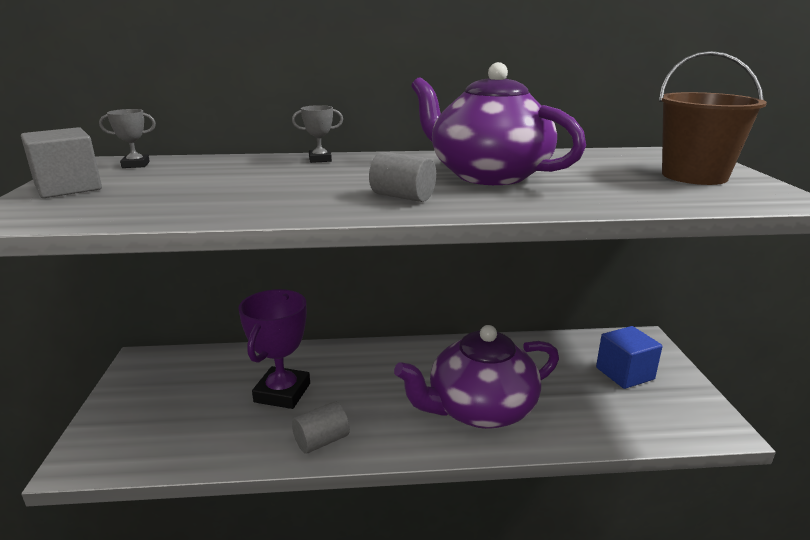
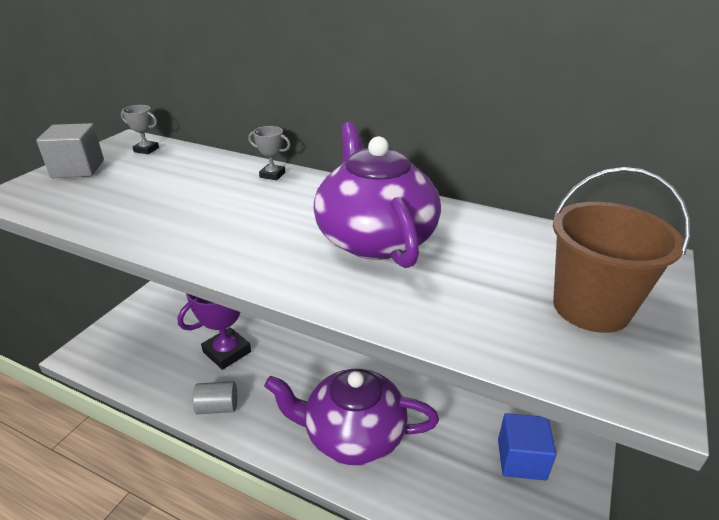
camera: 30 degrees right, 10 degrees up
(402, 197) = (261, 249): grey cylinder -> none

